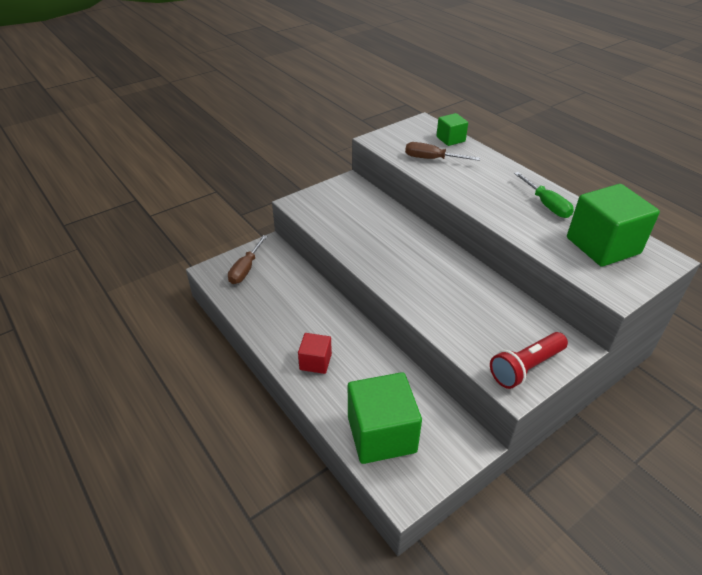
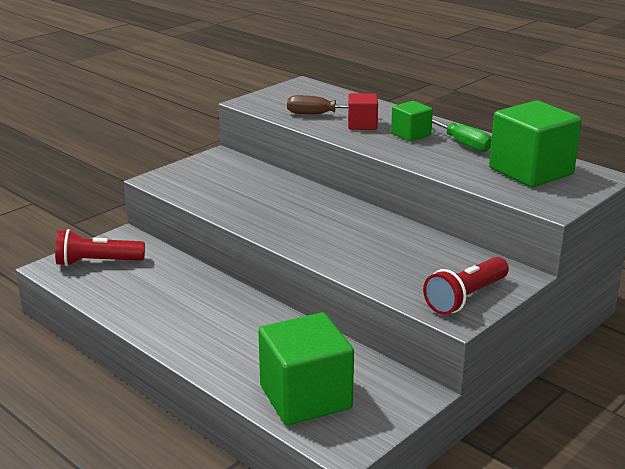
camera: 10 degrees left, 15 degrees down
(245, 269) = (97, 262): brown screwdriver -> red flashlight
(315, 362) = (208, 340): red cube -> red cube (362, 124)
(450, 139) = (339, 96): green cube -> green cube (411, 134)

